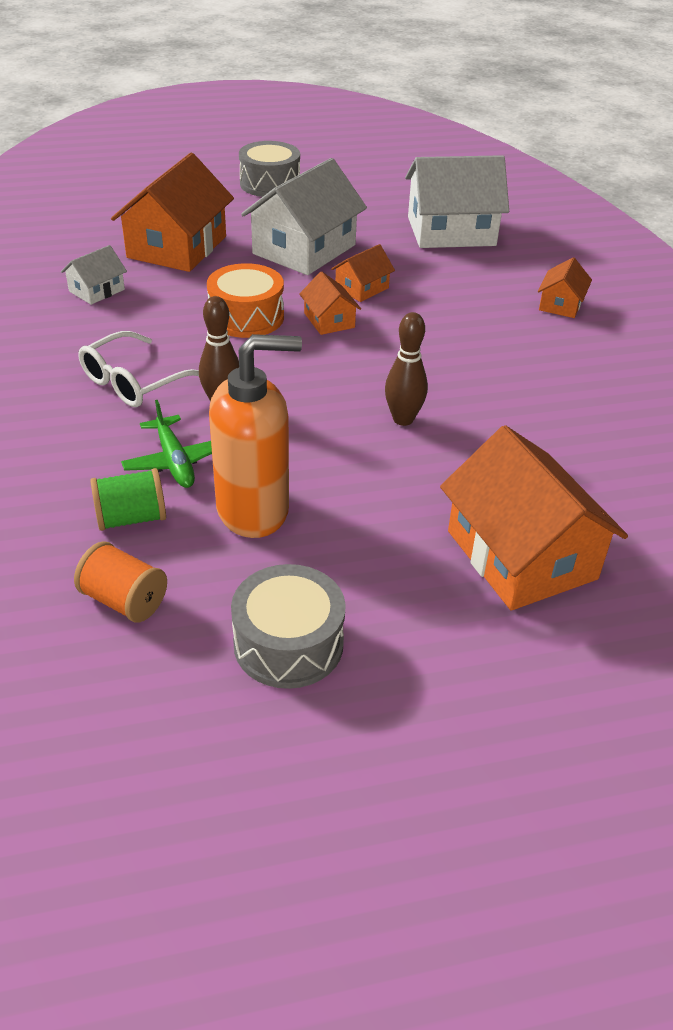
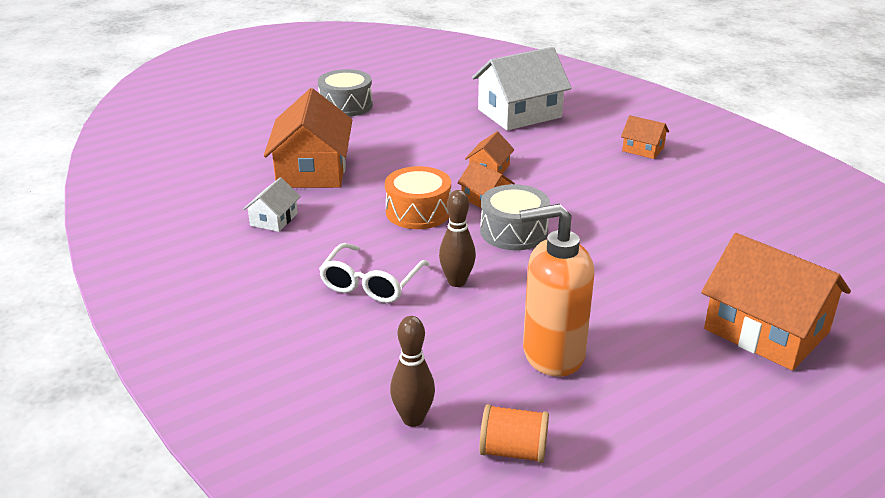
camera: 20 degrees left, 10 degrees down
(131, 518) = (463, 388): green spool -> none
(174, 461) = (459, 335): green plane -> none
(254, 510) = (552, 354): orange soap dispenser -> orange soap dispenser turned 150 degrees counterclockwise
(288, 643) = (663, 442): grey drum -> grey drum (514, 231)
(304, 249) = (418, 150): white house -> none
(403, 419) = (603, 258): brown bowling pin -> brown bowling pin (413, 419)
(560, 304) = (643, 149): orange house -> orange house turned 60 degrees counterclockwise

